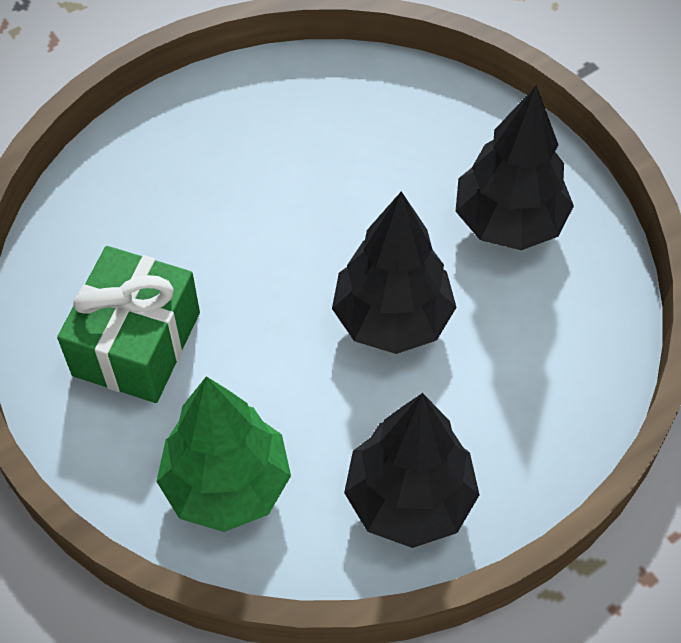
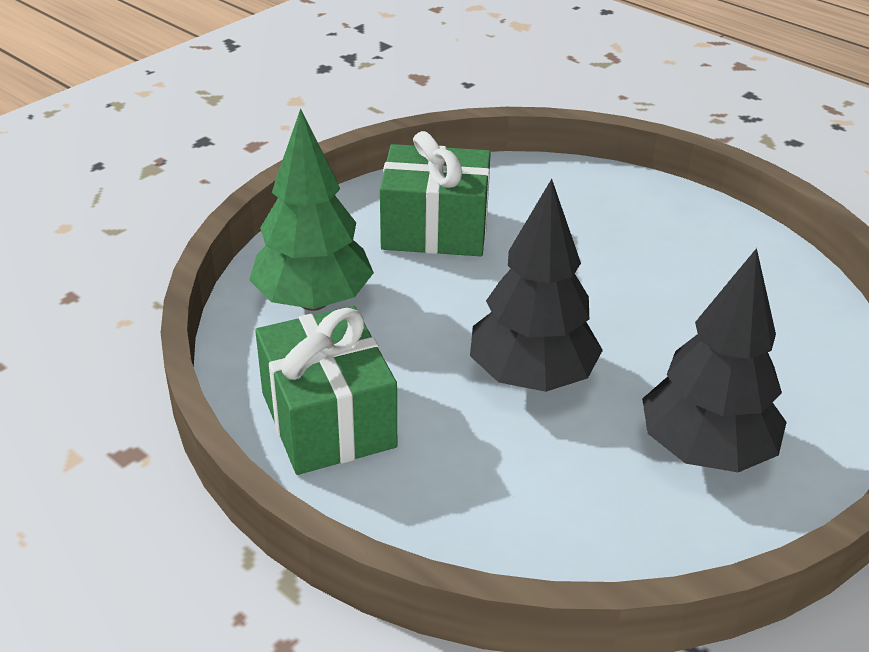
camera: 75 degrees right, 20 degrees down
(409, 499) = (328, 419): black tree -> green gift

